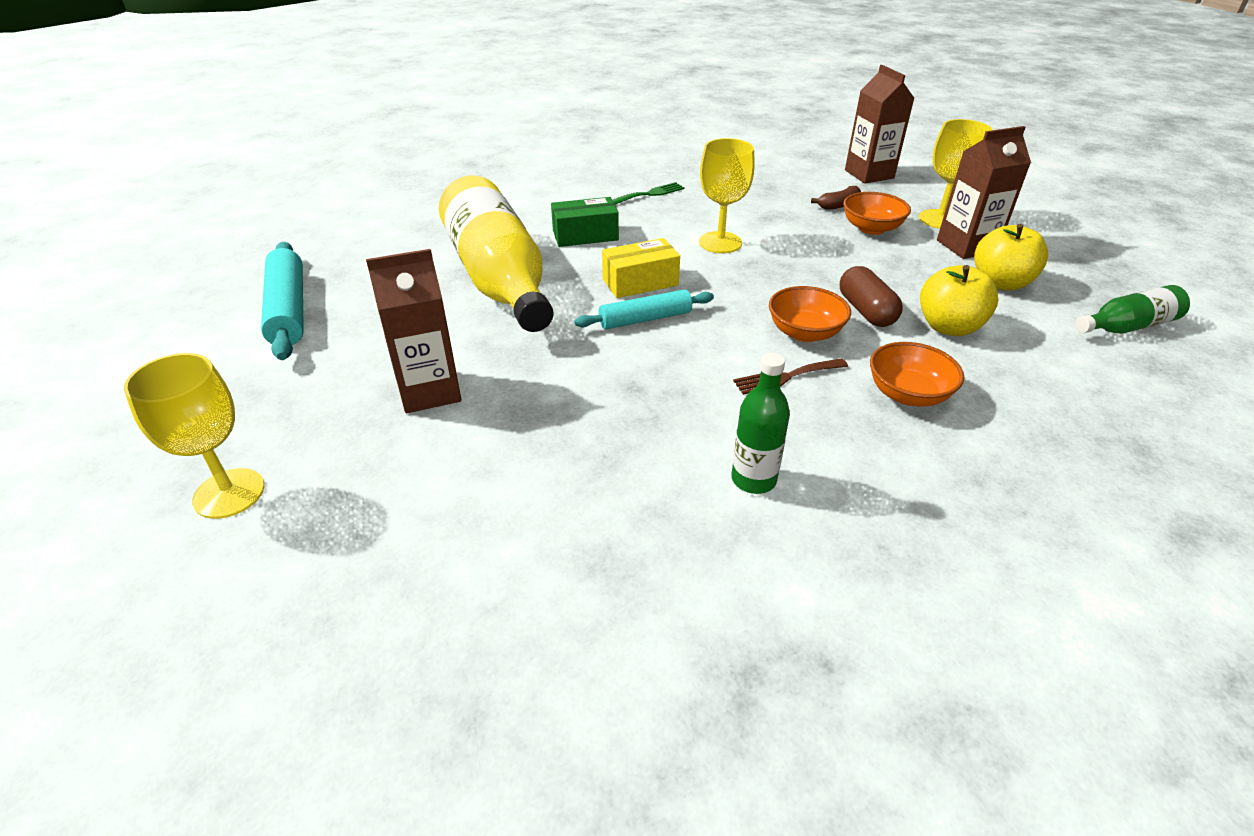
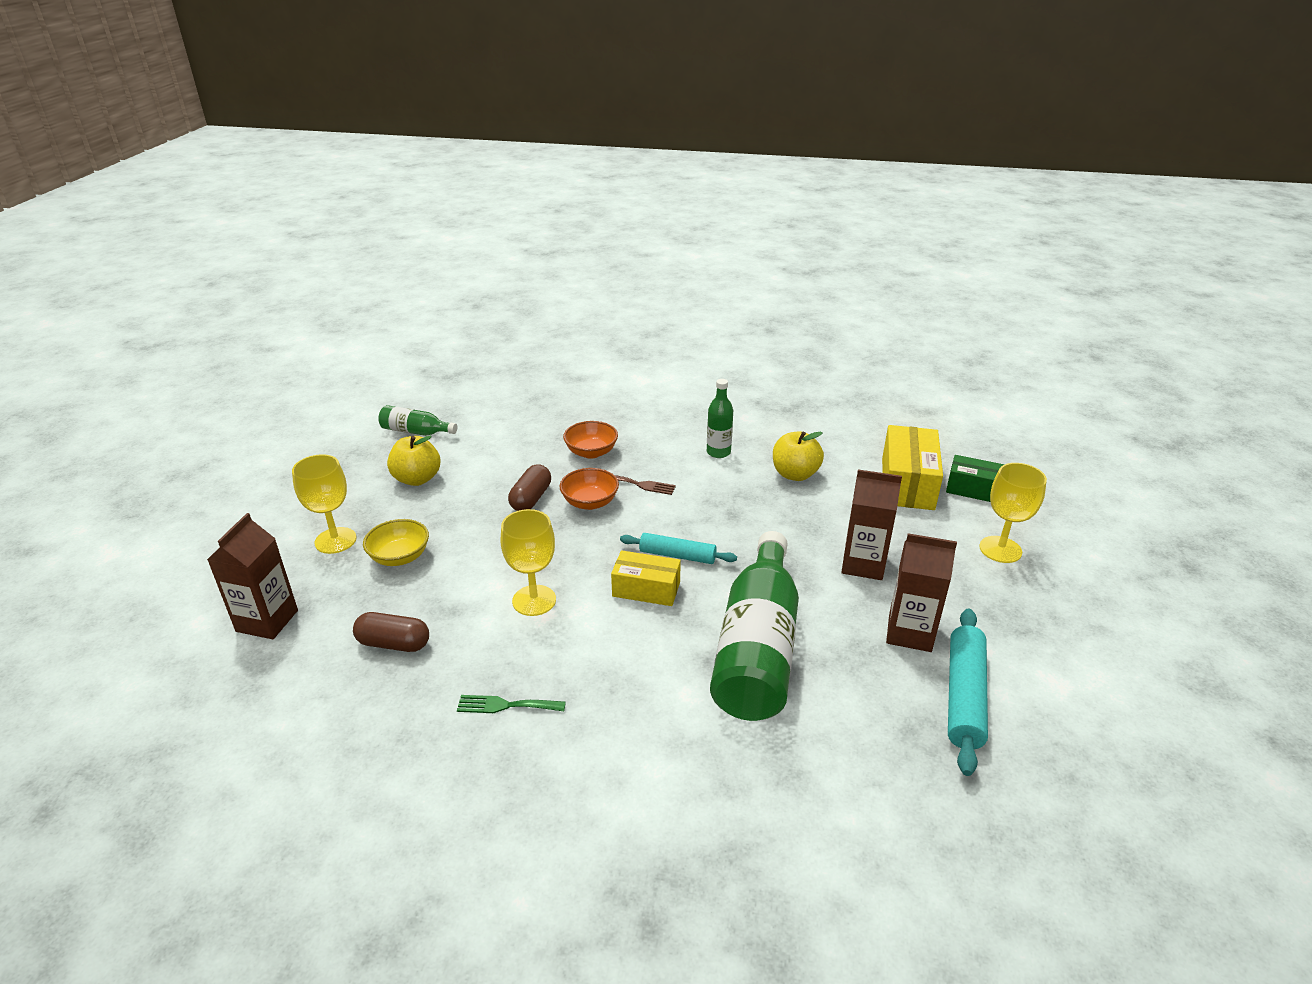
camera: 145 degrees left, 5 degrees down
(404, 566) = (907, 483): none -> yellow box
(499, 279) = (757, 647): yellow bottle -> green bottle
(585, 235) = (636, 669): green box -> green box (974, 489)
(770, 192) = (394, 643): none -> brown capsule
(839, 205) = (372, 594): brown banana -> none
(871, 228) = (400, 557): orange bowl -> yellow bowl
(948, 327) = (504, 470): yellow apple -> yellow apple (795, 474)
(966, 246) = (374, 511): brown carton -> brown carton (909, 633)

